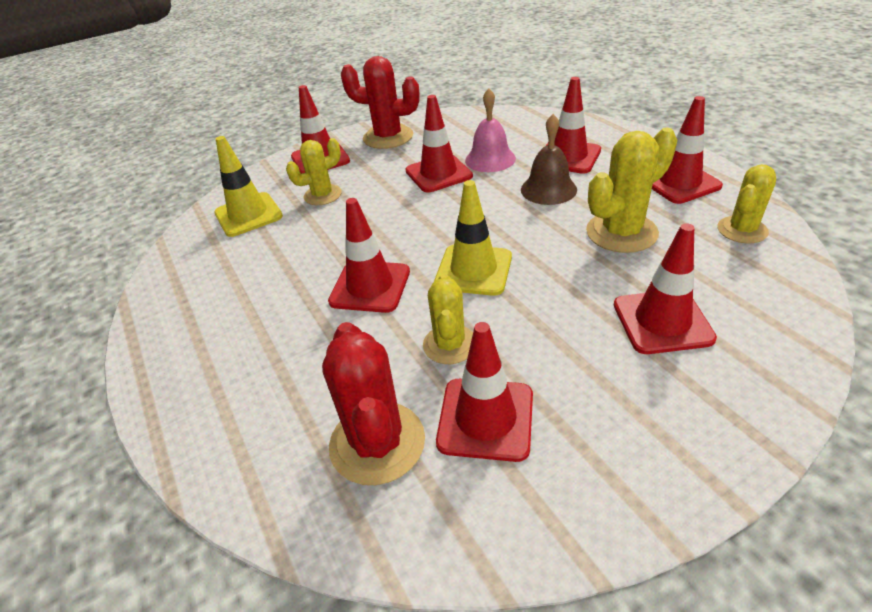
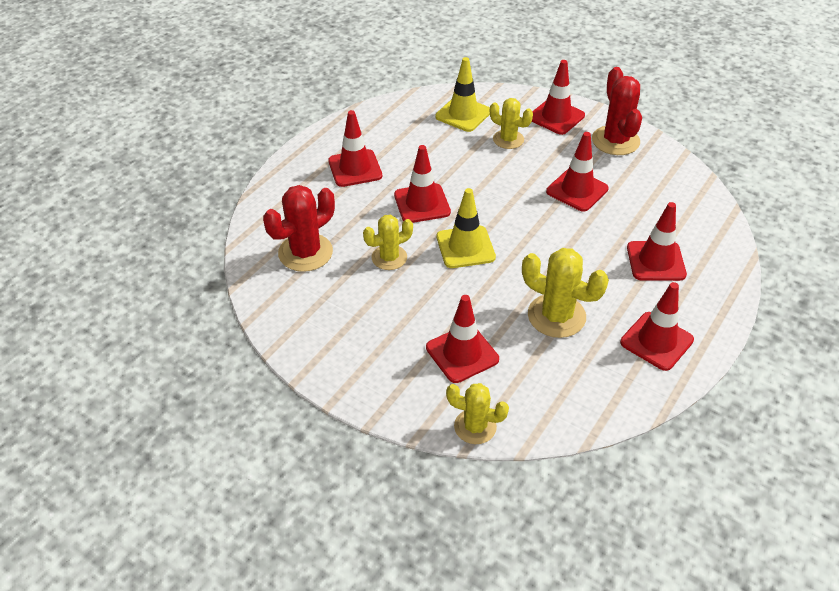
camera: 60 degrees right, 5 degrees up
(485, 419) = (340, 290): red traffic cone -> red traffic cone (355, 168)
(490, 159) = (619, 213): pink bell -> none
(548, 189) = (593, 261): brown bell -> none
(742, 230) = (602, 388): yellow cactus -> yellow cactus (475, 427)

